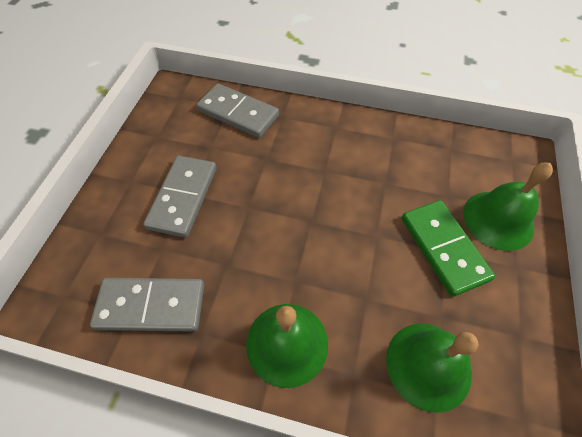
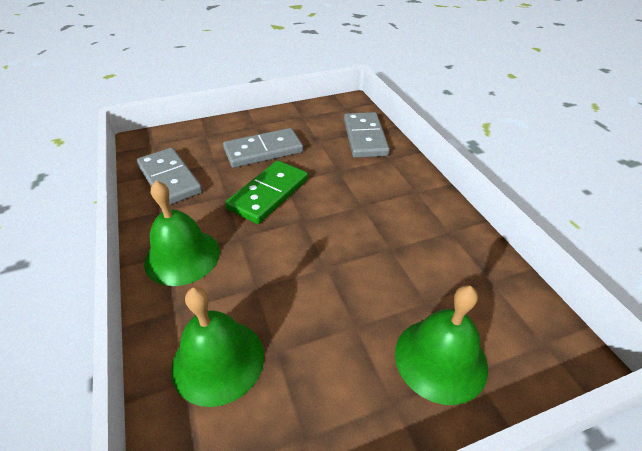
camera: 55 degrees right, 15 degrees down
(443, 248) = (357, 322): green domino -> green domino (268, 194)

